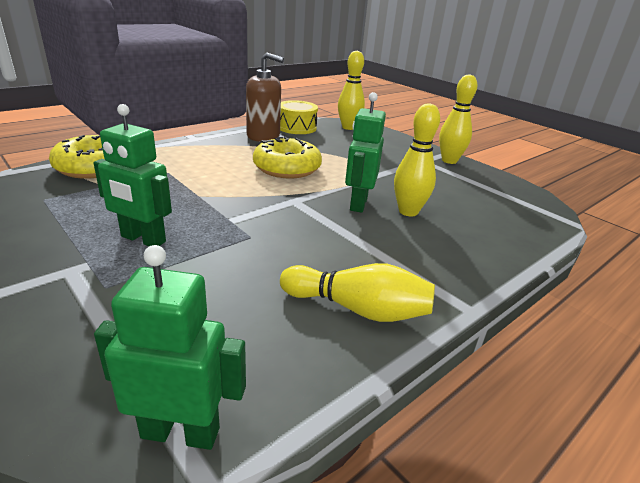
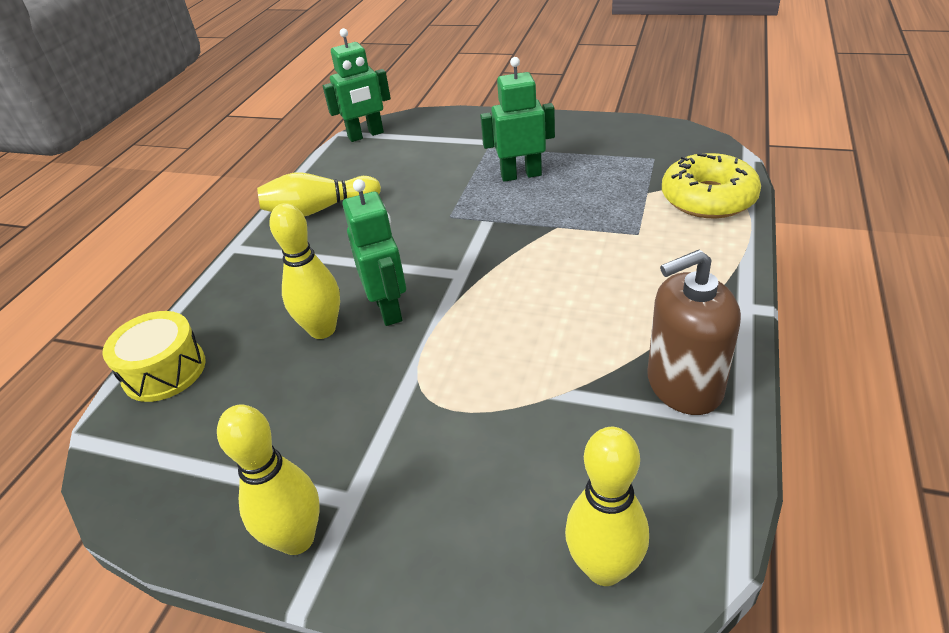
camera: 155 degrees right, 10 degrees up
(287, 168) = (535, 322): yellow donut -> none
(296, 127) = (689, 470): yellow drum -> yellow drum (164, 371)

